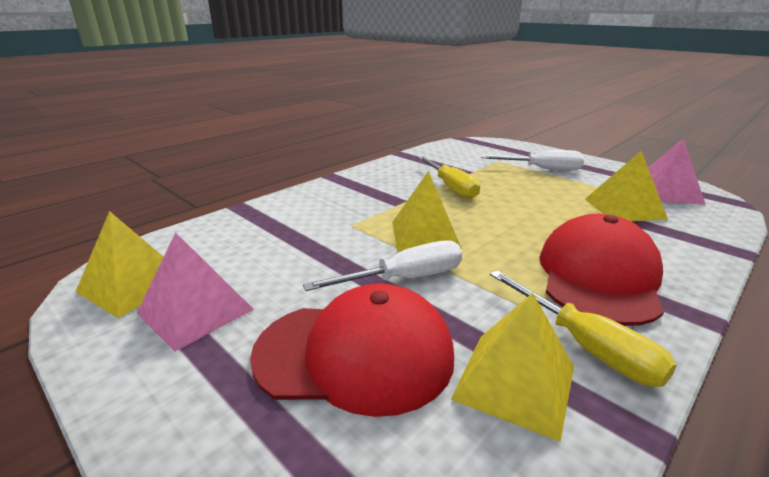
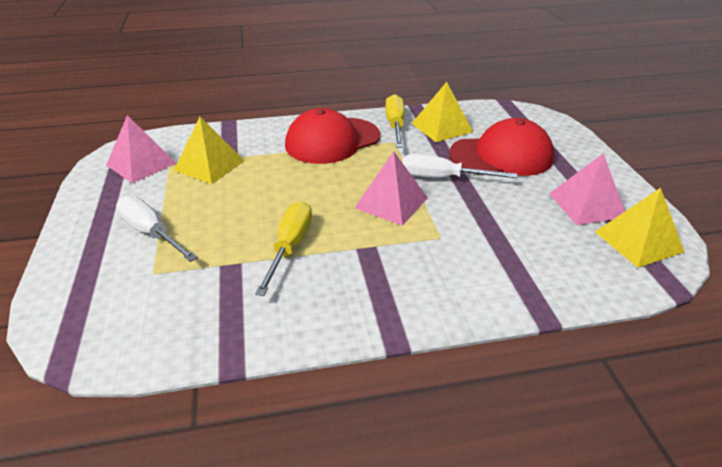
camera: 145 degrees left, 10 degrees up
(355, 354) = (501, 156): red cap -> red cap turned 135 degrees clockwise
(425, 234) = (391, 202): yellow pyramid -> pink pyramid

